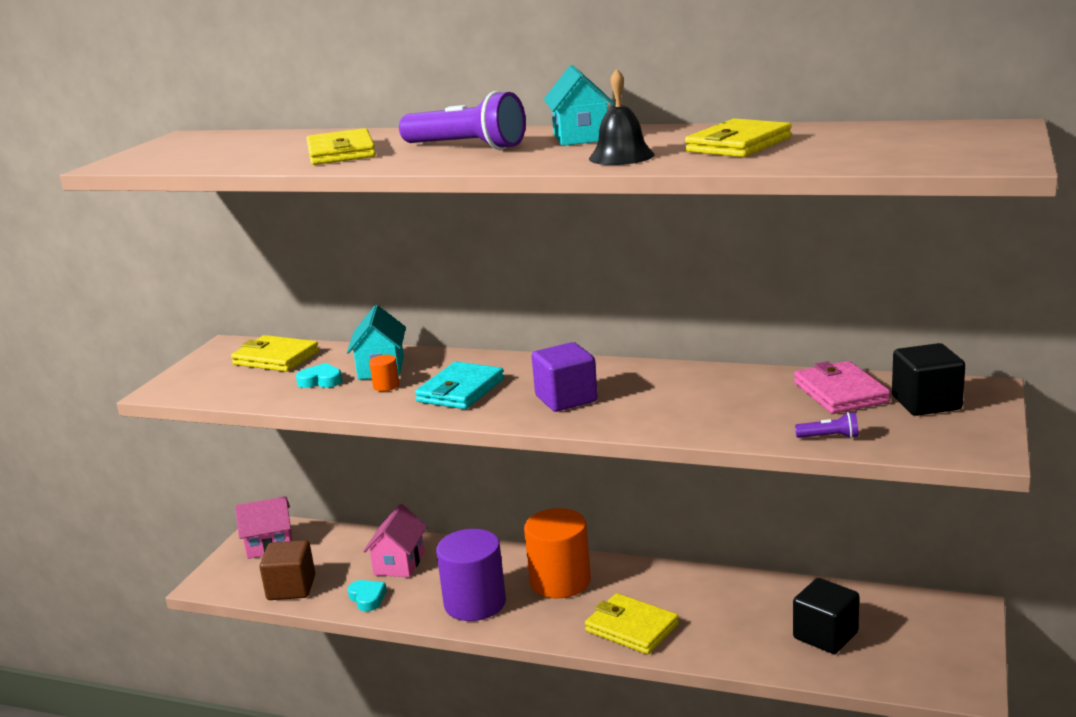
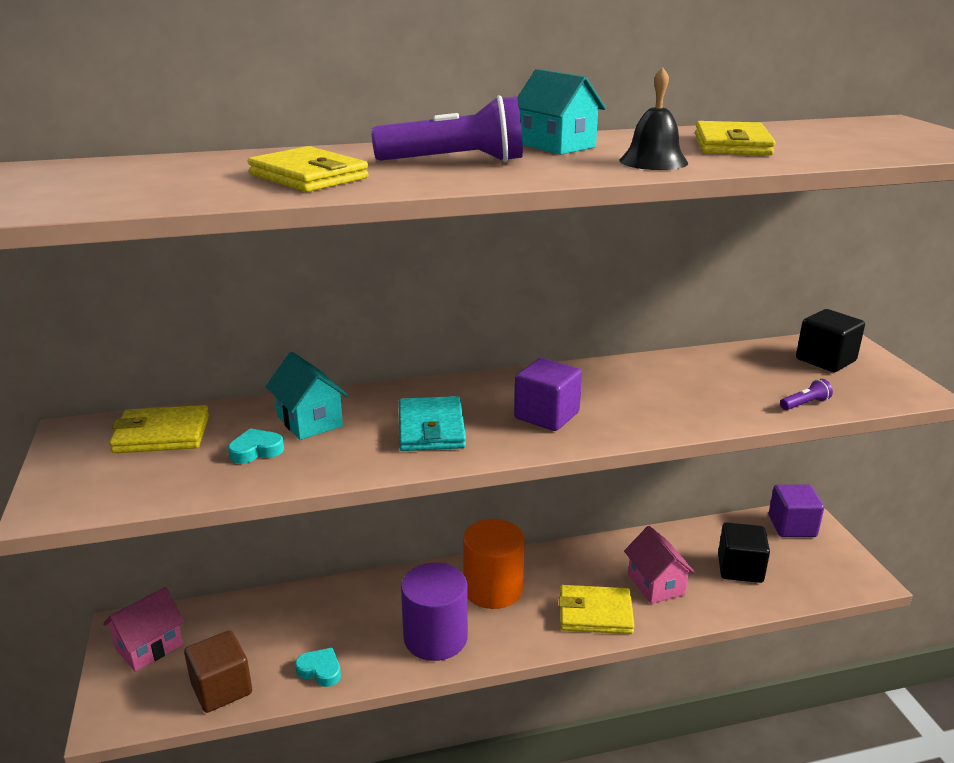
camera: 35 degrees left, 5 degrees up
(386, 386) = (342, 440): orange cylinder -> none
(399, 563) = (319, 620): pink house -> pink house (656, 584)
(840, 393) = (756, 363): pink wallet -> none
(937, 615) = (792, 526): none -> purple cube

